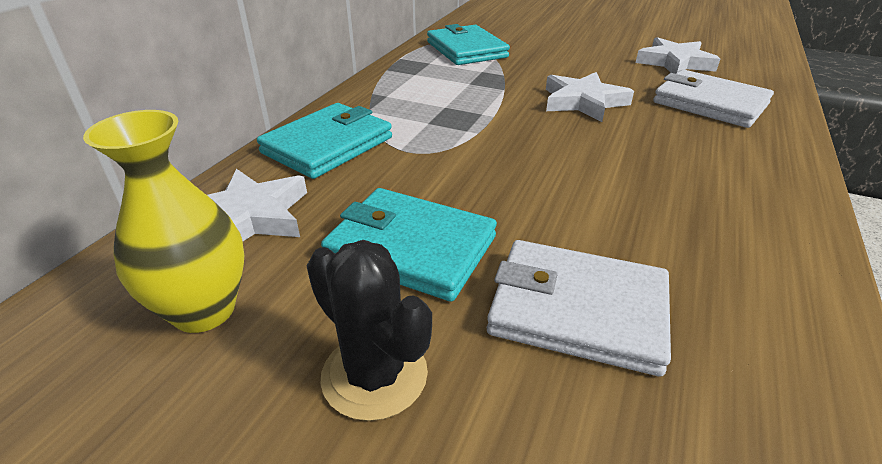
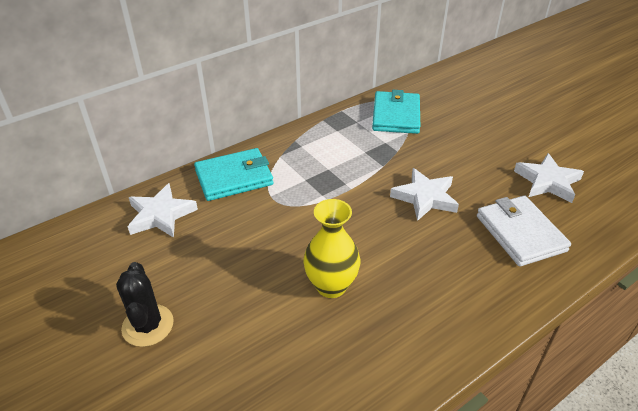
camera: 30 degrees right, 5 degrees up
(204, 310) = (108, 261): yellow vase -> yellow vase (331, 286)
(411, 248) = (217, 267): turquoise wallet -> none
(578, 310) = (260, 339): white wallet -> none

